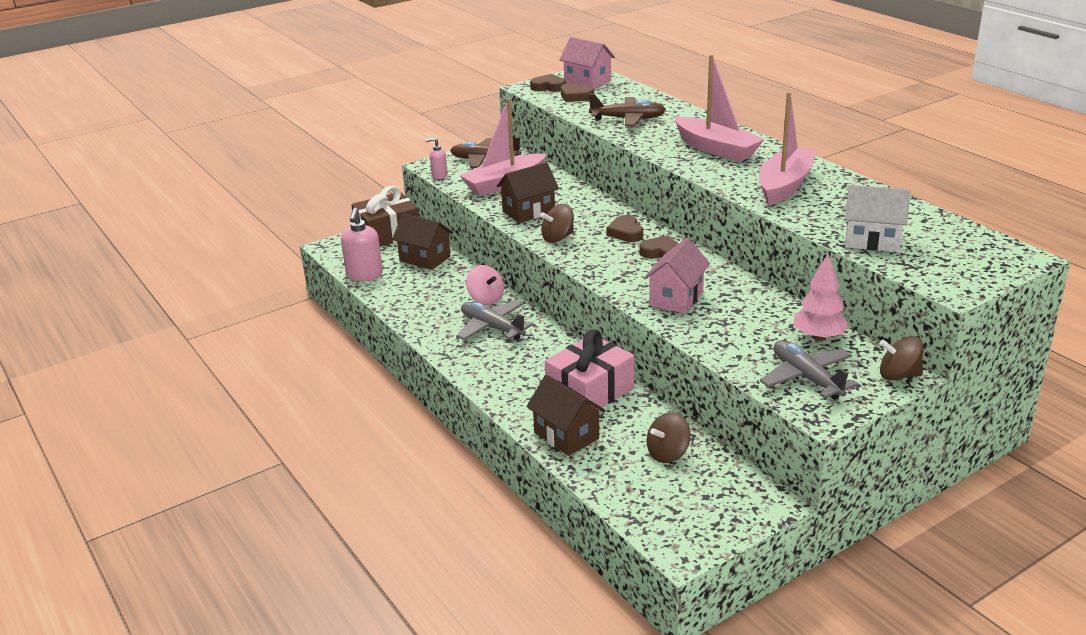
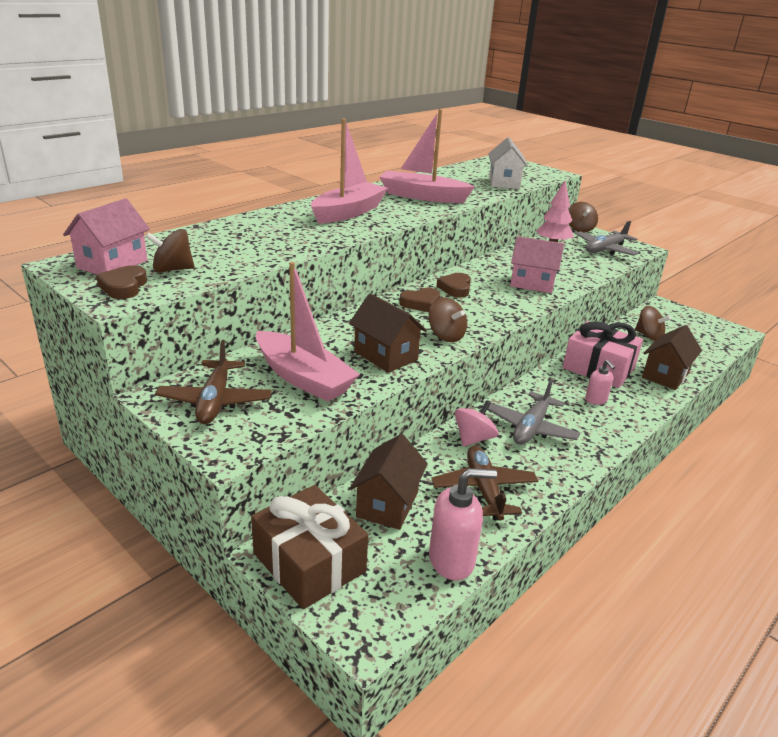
camera: 105 degrees left, 0 degrees up
(439, 176) = (274, 436): pink soap dispenser -> pink soap dispenser (596, 400)
(575, 96) = (172, 270): brown heart -> brown spinning top
(628, 119) = (263, 243): brown plane -> brown plane (484, 490)

